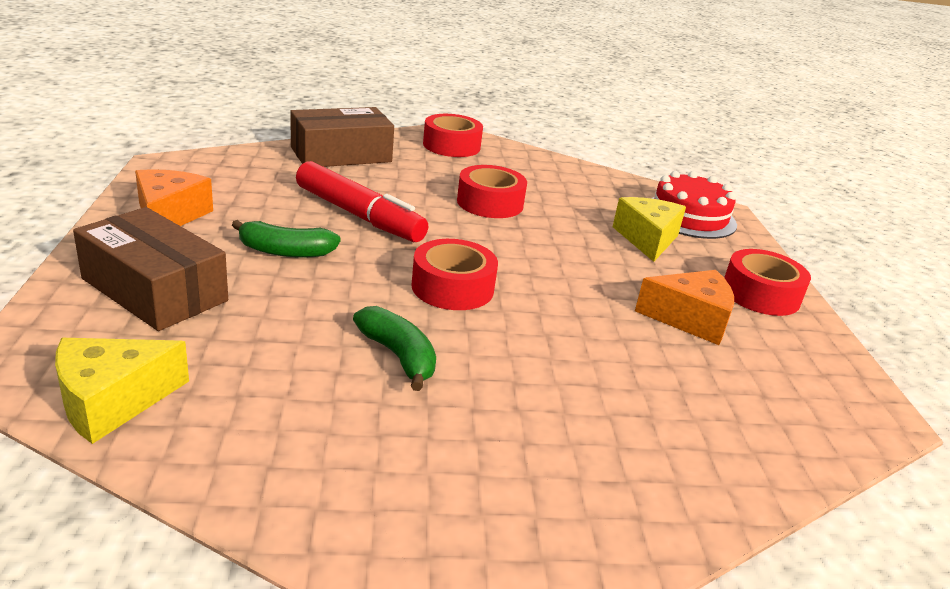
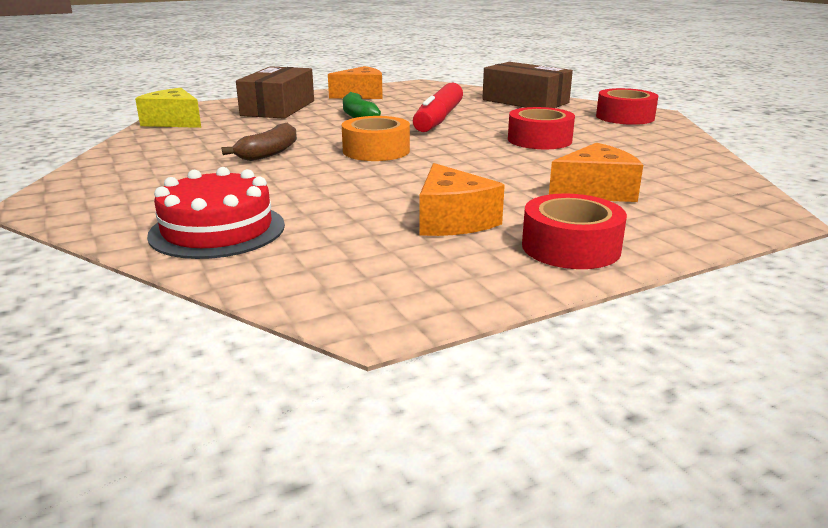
camera: 70 degrees right, 5 degrees down
(398, 356) = (269, 153): green banana -> brown banana
(452, 287) = (376, 151): red tape -> orange tape
(647, 239) = (595, 191): yellow cheese -> orange cheese
(689, 216) = (704, 202): red cake -> red cake (217, 230)

